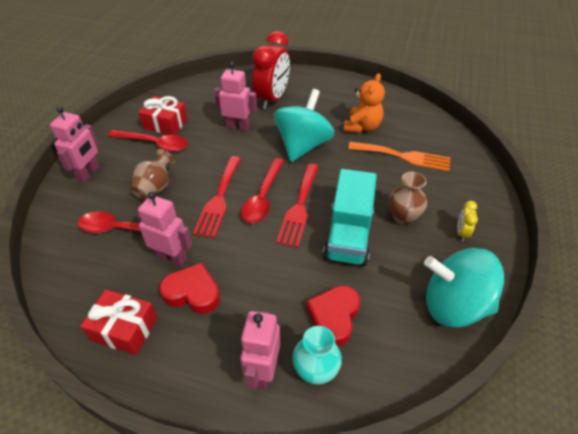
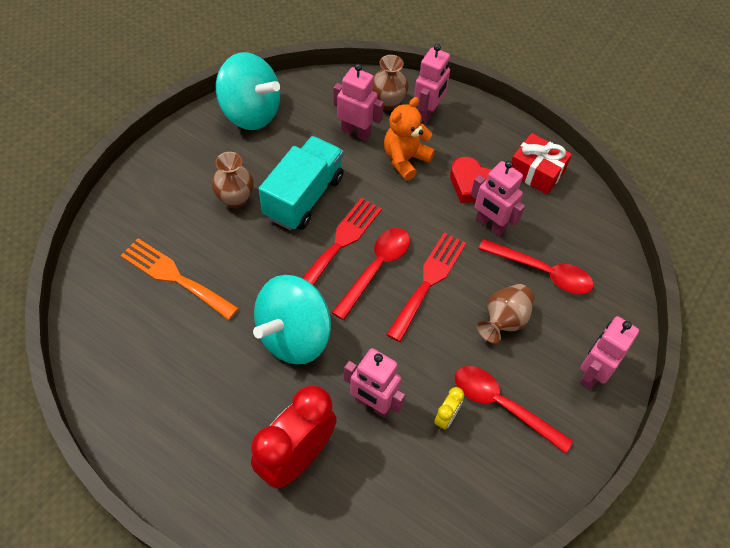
camera: 165 degrees left, 10 degrees up
(165, 124) = (482, 448): red gift -> none
(315, 371) = (388, 103): turquoise vase -> brown vase
(334, 317) = (356, 132): red heart -> pink robot
(362, 127) = (192, 346): orange teddy bear -> orange teddy bear (405, 159)
(461, 233) = (190, 167): yellow clock -> yellow clock (446, 418)

